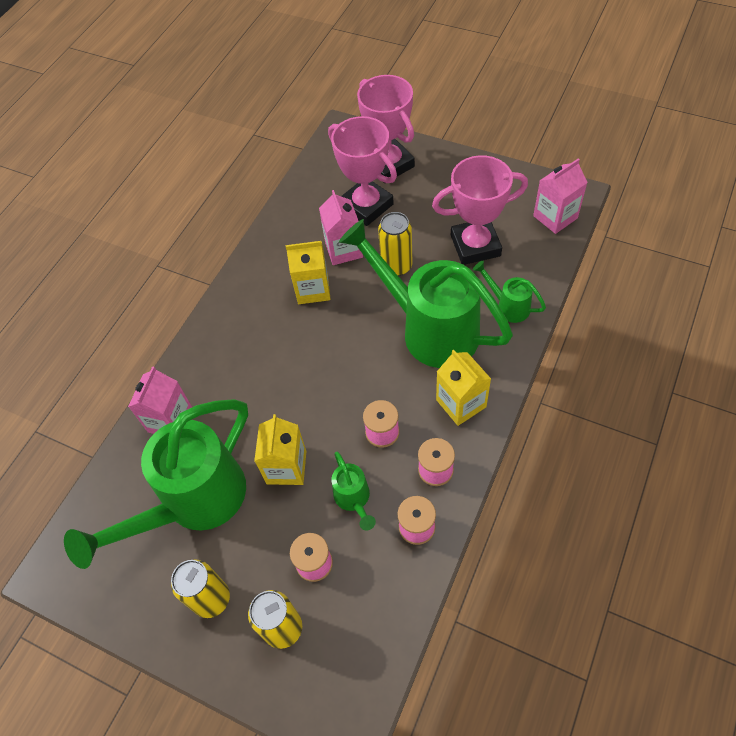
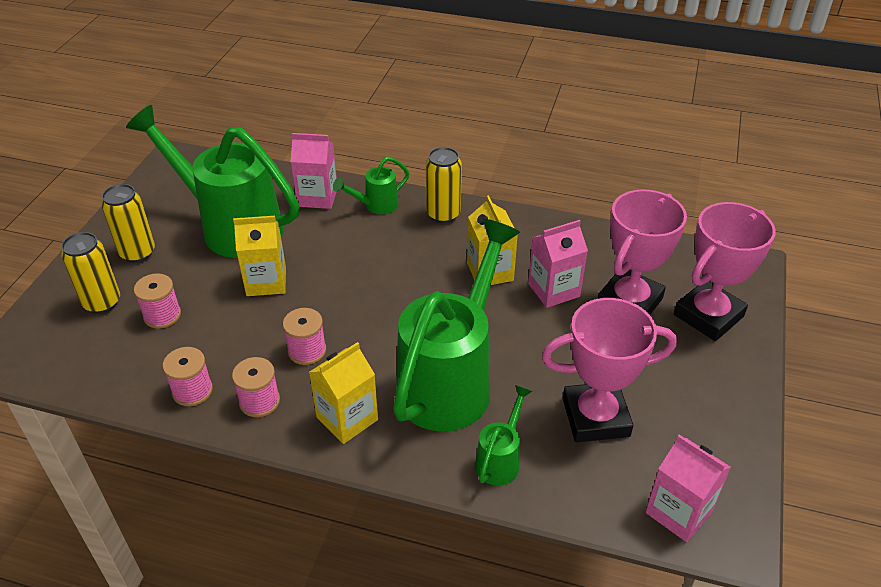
camera: 75 degrees right, 15 degrees down
(354, 500) = (227, 336): green watering can -> green watering can (375, 206)
(396, 266) = (540, 340): yellow can -> yellow can (443, 214)
(475, 245) = (595, 417): pink trophy -> pink trophy turned 75 degrees counterclockwise

